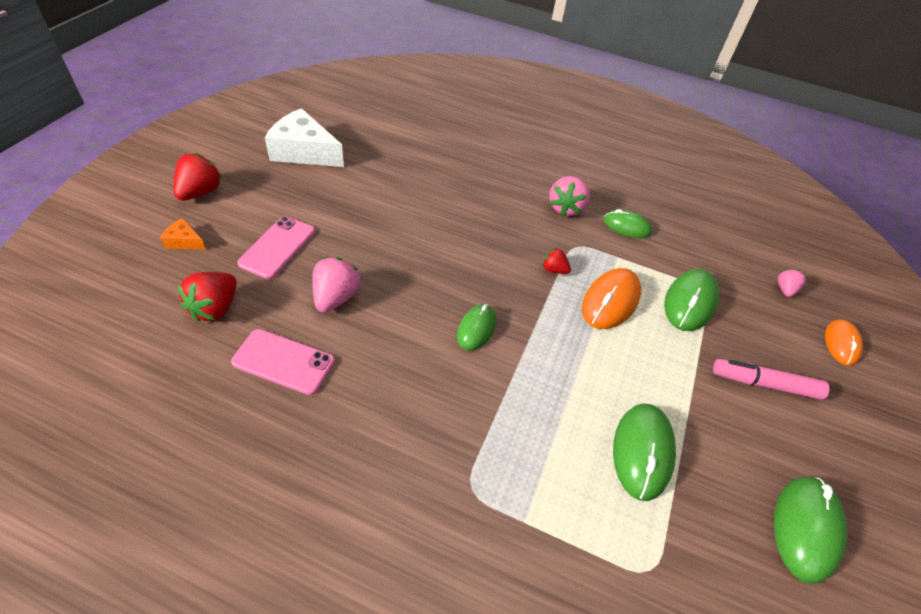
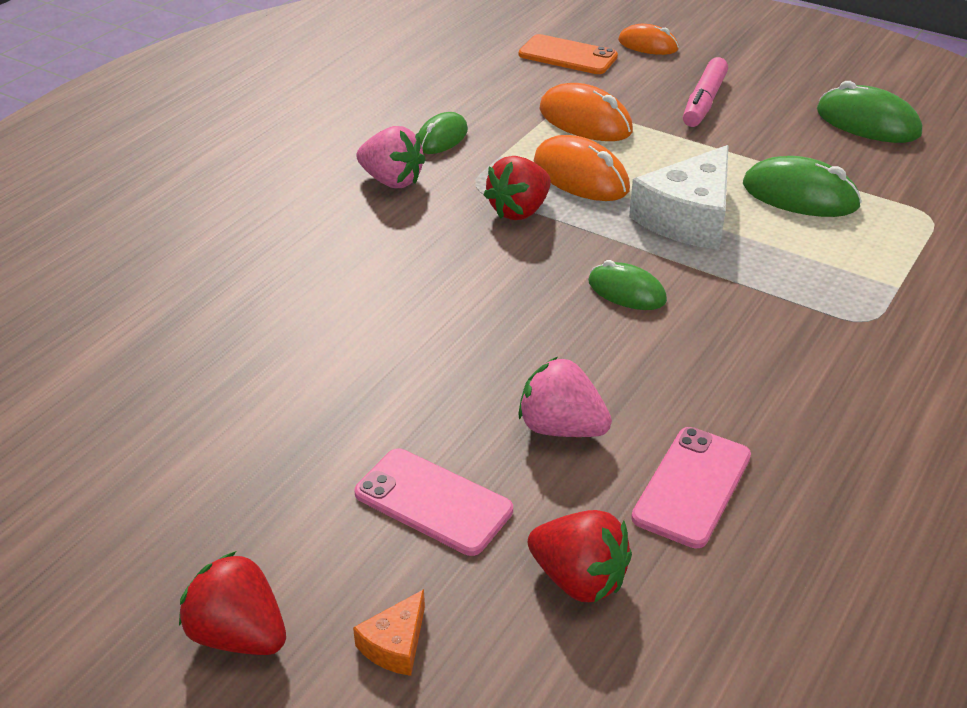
camera: 75 degrees left, 10 degrees down
(304, 151) = (144, 470): white cheese -> white cheese (688, 217)
(554, 269) = (519, 211): red strawberry -> red strawberry, size x1.76
(690, 302) = (585, 120): green mouse -> orange mouse
(785, 289) = (568, 56): pink strawberry -> orange phone

